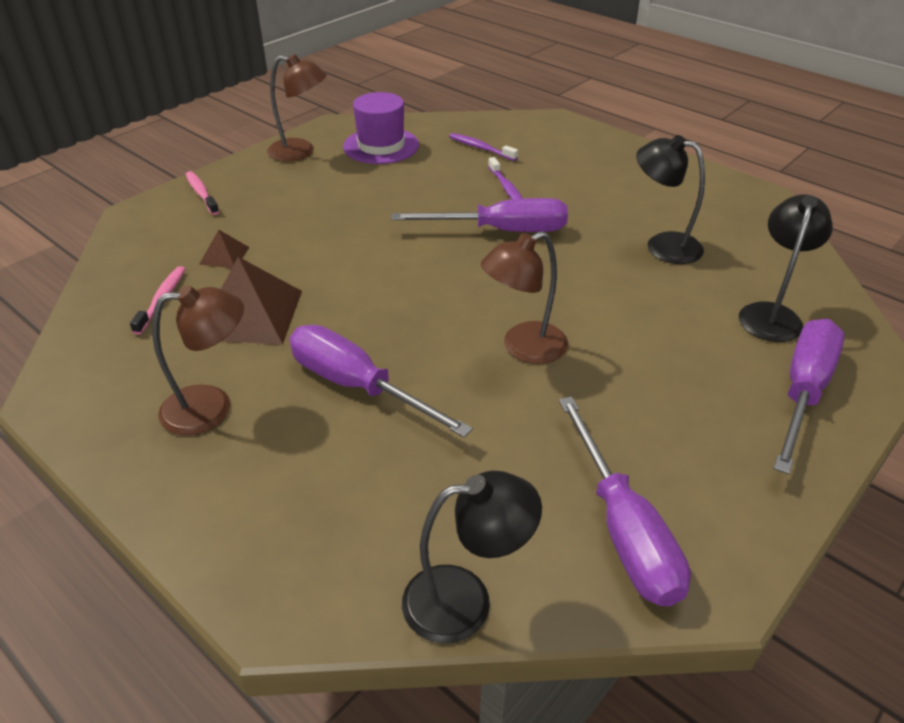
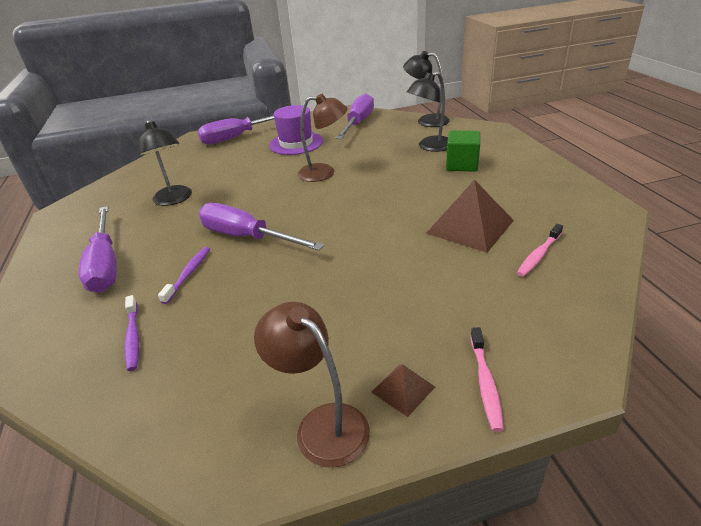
camera: 145 degrees left, 5 degrees down
(211, 408) = (508, 185): brown lamp -> none
(224, 255) = (477, 281): brown pyramid -> brown pyramid (403, 389)
(304, 438) = (462, 165): none -> green cube
(357, 386) = (423, 177): purple screwdriver -> purple screwdriver (105, 264)
(381, 146) = (219, 390): purple hat -> purple hat (296, 143)
(771, 314) = (195, 159): black lamp -> black lamp (430, 147)

